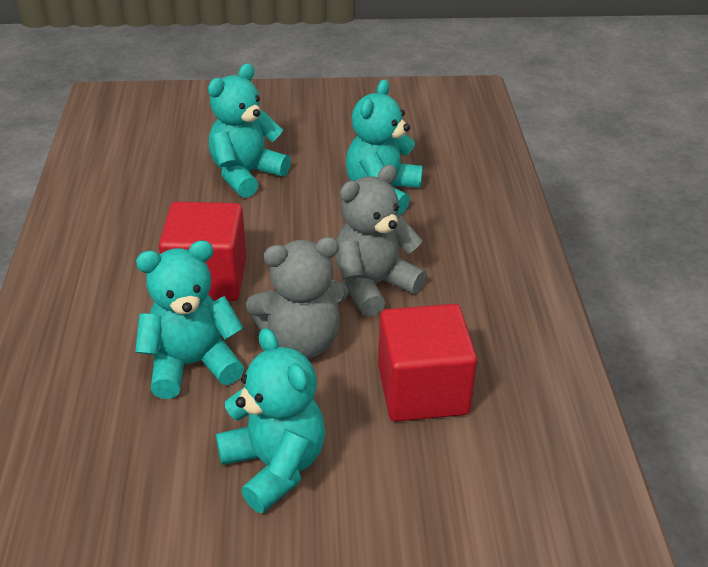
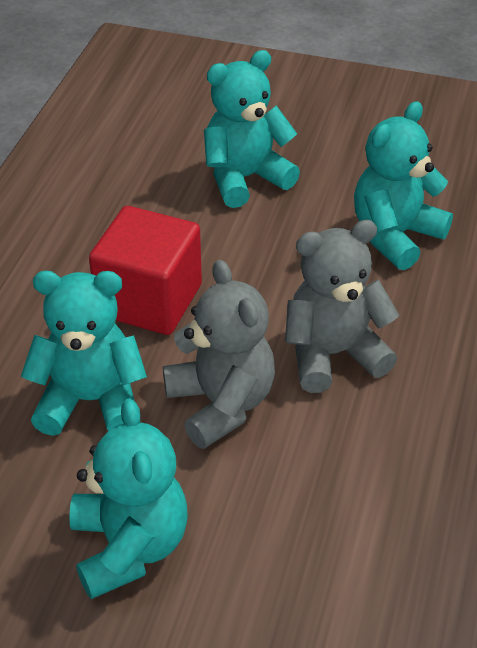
camera: 20 degrees right, 5 degrees up
(301, 341) = (221, 404): grey teddy bear -> grey teddy bear turned 120 degrees counterclockwise
(422, 390) = (334, 502): red cube -> none

